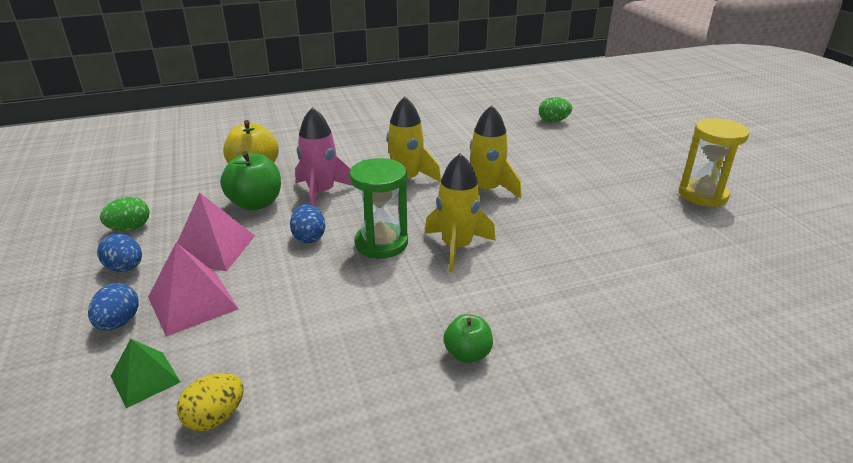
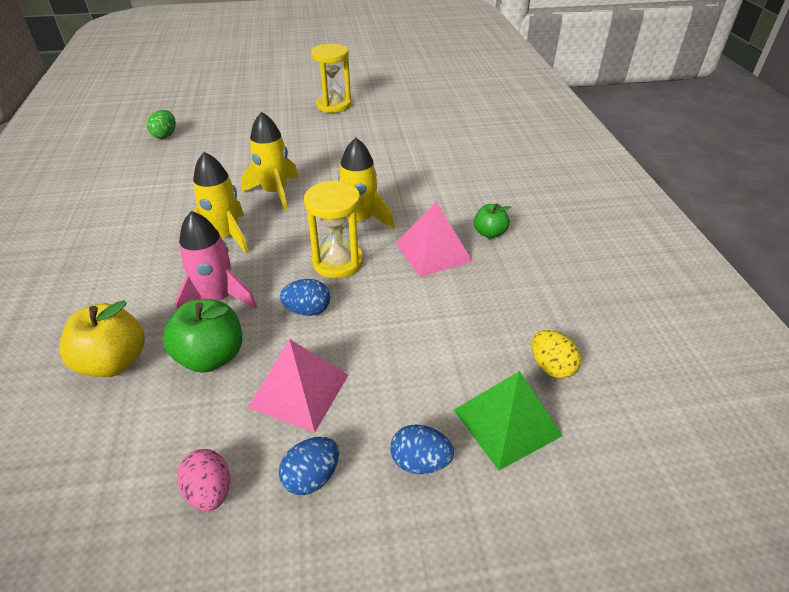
camera: 80 degrees left, 10 degrees up
(130, 228) = (210, 491): green egg -> pink egg
(145, 379) = (506, 422): green pyramid -> green pyramid, size x1.55
(192, 303) = (398, 399): pink pyramid -> pink pyramid (433, 252)
(381, 243) = (338, 262): green hourglass -> yellow hourglass

